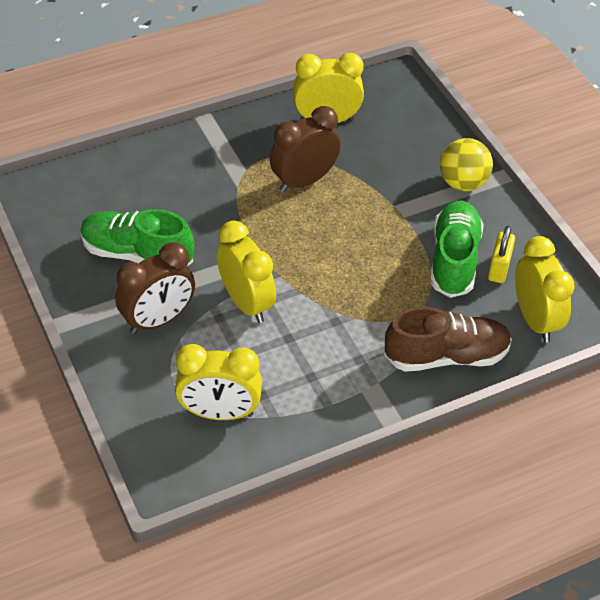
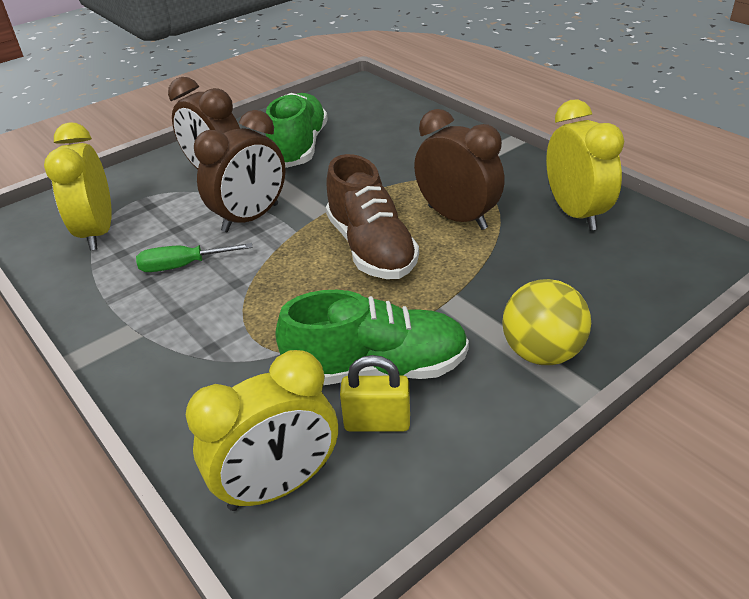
camera: 80 degrees right, 10 degrees down
(246, 303) = (250, 218): yellow clock -> brown clock
(299, 353) = (183, 266): none -> green screwdriver
(446, 356) = (190, 391): brown shoe -> brown shoe (371, 248)

